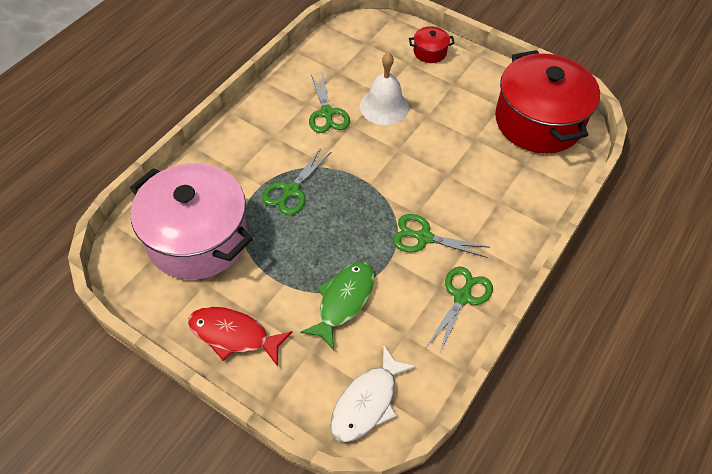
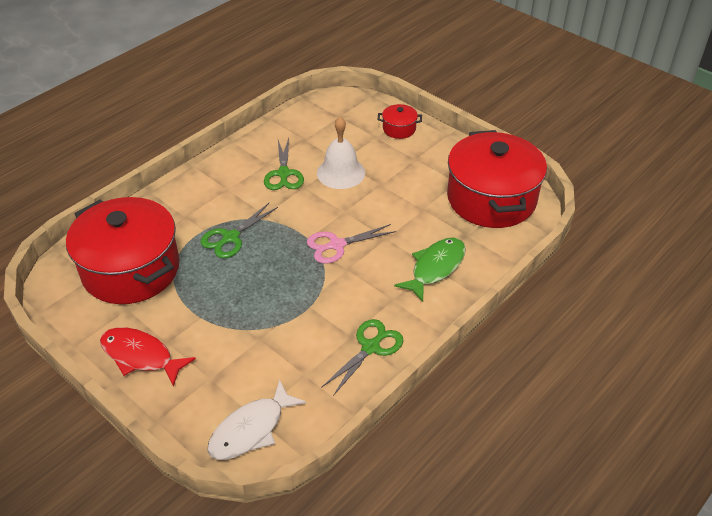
camera: 10 degrees right, 10 degrees down
(197, 238) = (131, 269): pink pot -> red pot
(344, 301) = (253, 338): green fish -> green fish (435, 268)
(400, 188) = (336, 245): none -> pink scissors
(423, 237) = (347, 290): green scissors -> none

